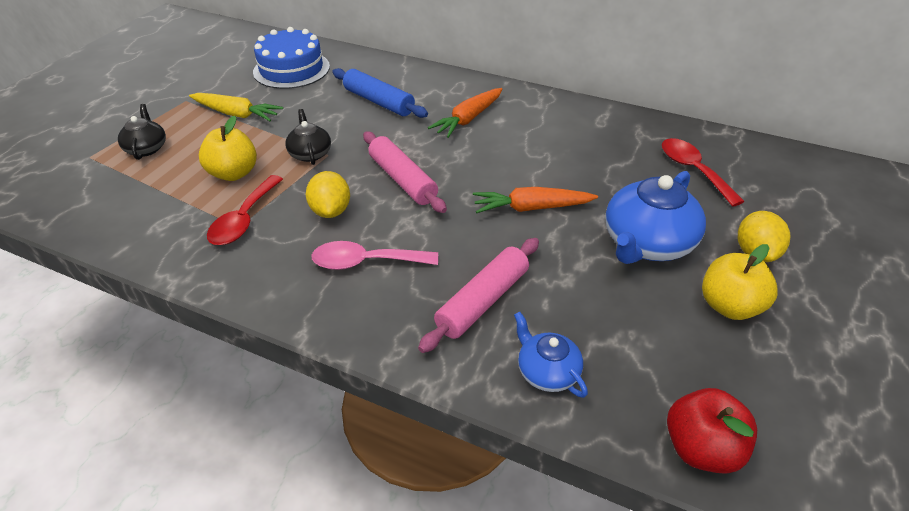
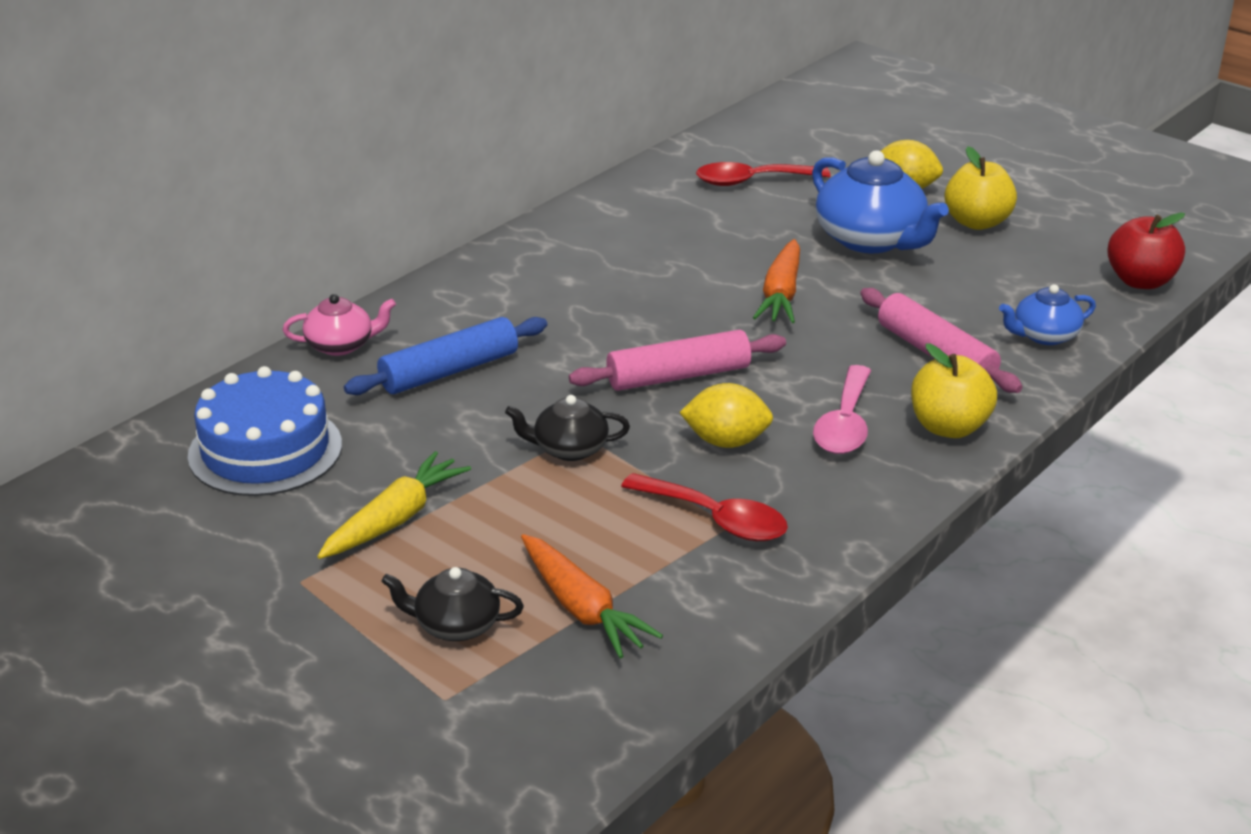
camera: 75 degrees left, 10 degrees down
(234, 173) = (588, 526): yellow apple -> yellow apple (948, 427)
(392, 67) = (341, 345): none -> pink teapot
(468, 119) = (550, 303): orange carrot -> orange carrot (582, 608)

